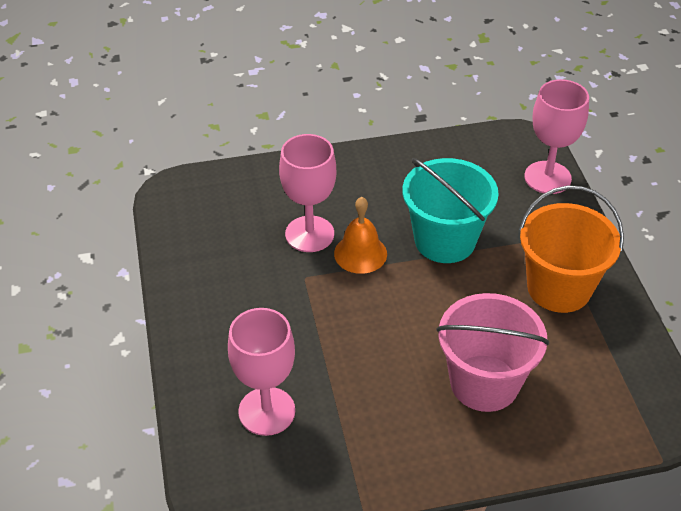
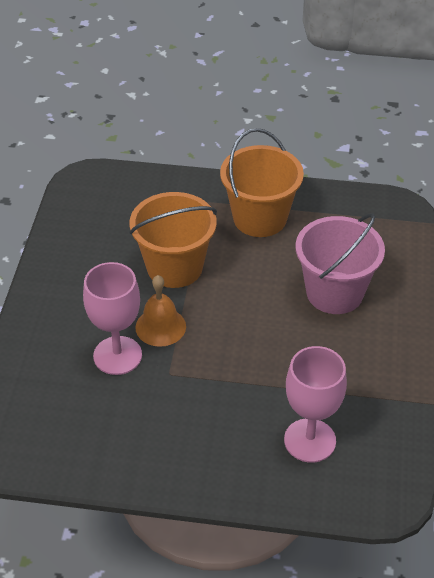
camera: 70 degrees left, 0 degrees up
(445, 240) = (174, 267): turquoise bucket -> orange bucket
(547, 177) = (138, 182): pink goblet -> none

